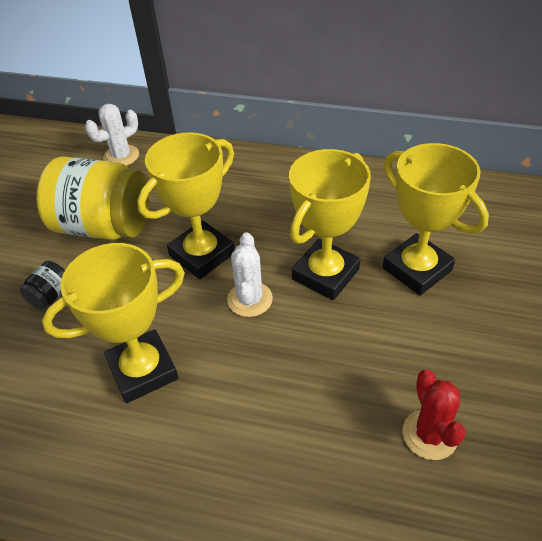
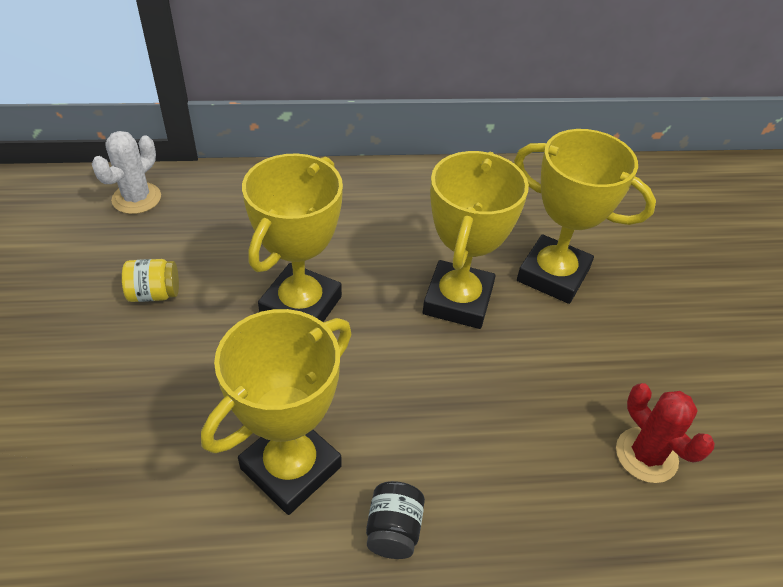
camera: 25 degrees left, 0 degrees up
(51, 295) = (120, 400): black jar -> black jar (393, 530)
(104, 226) = (154, 294): yellow jar -> yellow jar, size x0.42
(249, 299) = (384, 348): white cactus -> none

